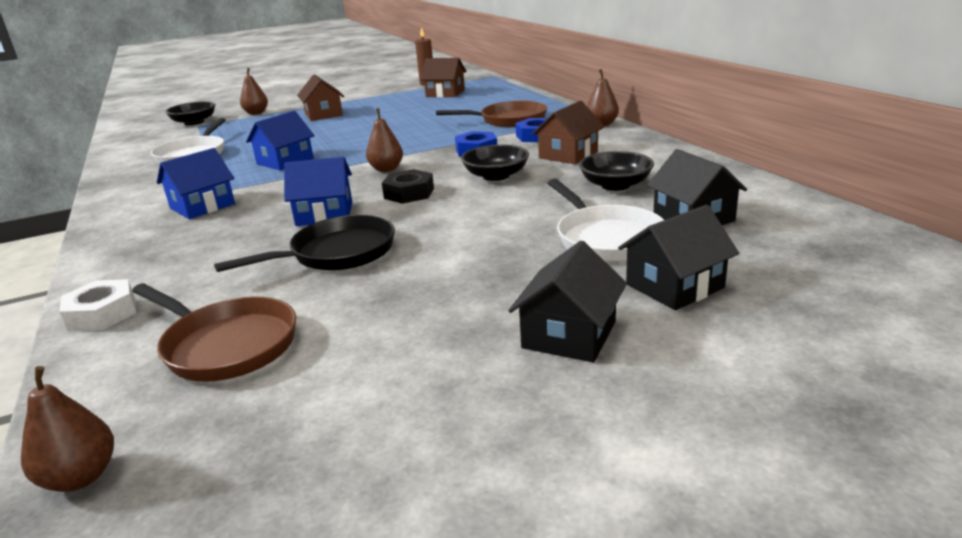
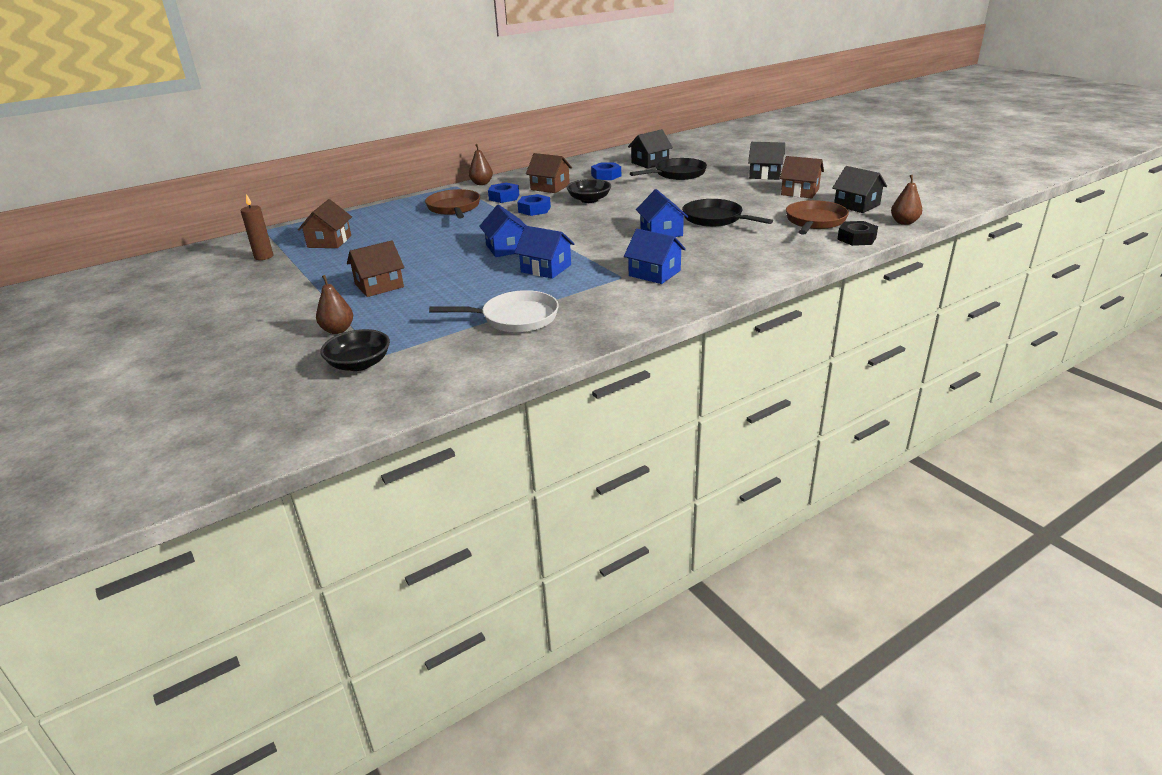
camera: 100 degrees left, 5 degrees up
(102, 314) = (811, 255): white nut -> none
(360, 145) = (507, 248): none -> blue house
(386, 169) = (572, 229): brown pear -> none
(409, 193) = (622, 216): black nut -> black nut (856, 238)
(412, 361) = (800, 192): none -> brown house
(606, 238) = (677, 174): white pan -> black pan
(615, 185) = (606, 176): black bowl -> blue nut
(674, 286) = (719, 164): black house -> black house (856, 205)

